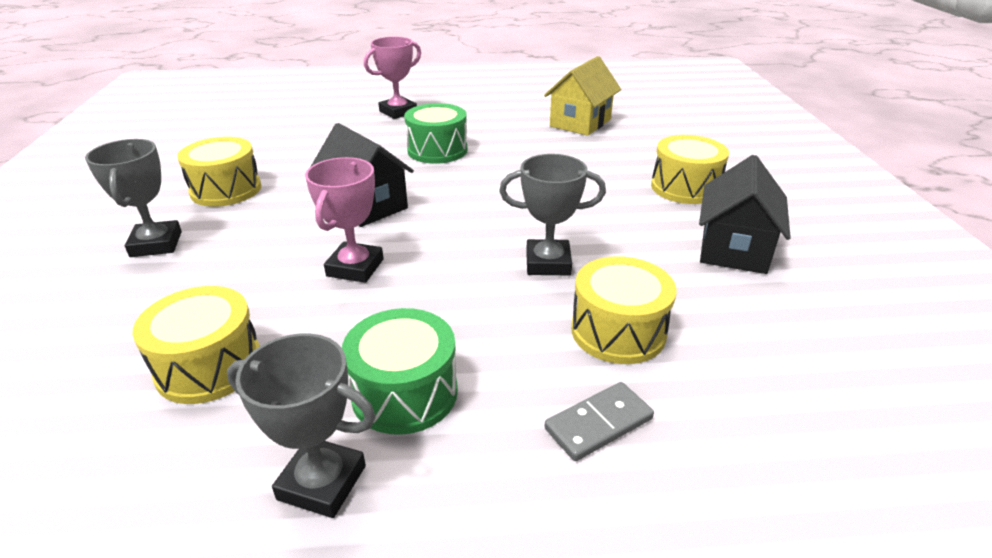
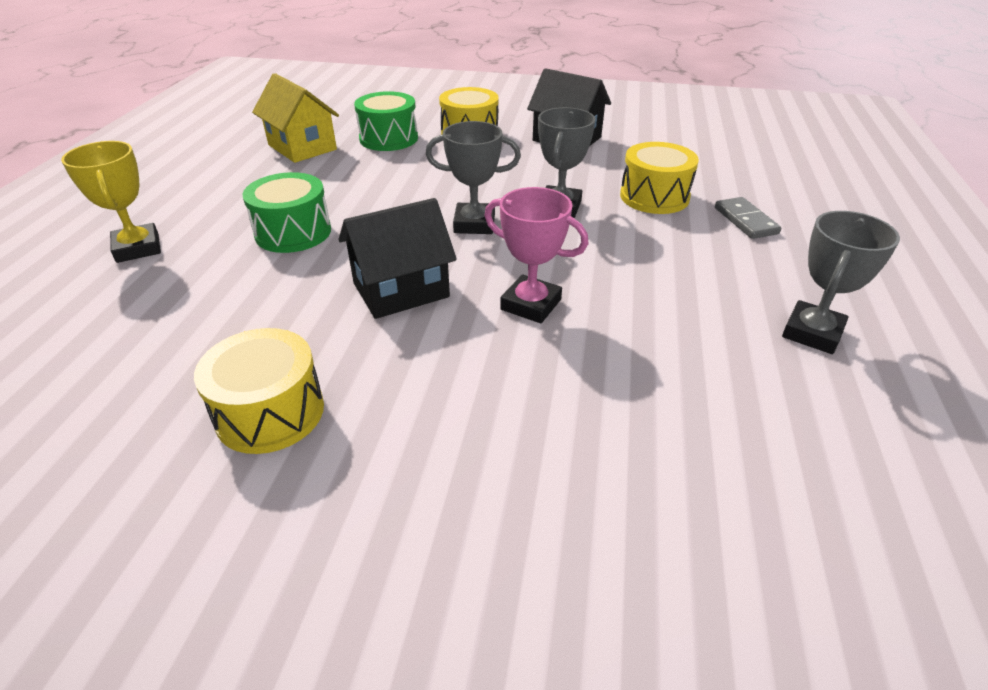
camera: 75 degrees left, 5 degrees up
(156, 244) = (403, 476): grey trophy -> grey trophy (474, 224)
(209, 366) = (679, 401): yellow drum -> none
(398, 112) = (138, 248): pink trophy -> yellow trophy
(404, 393) = (717, 290): green drum -> green drum (388, 138)

